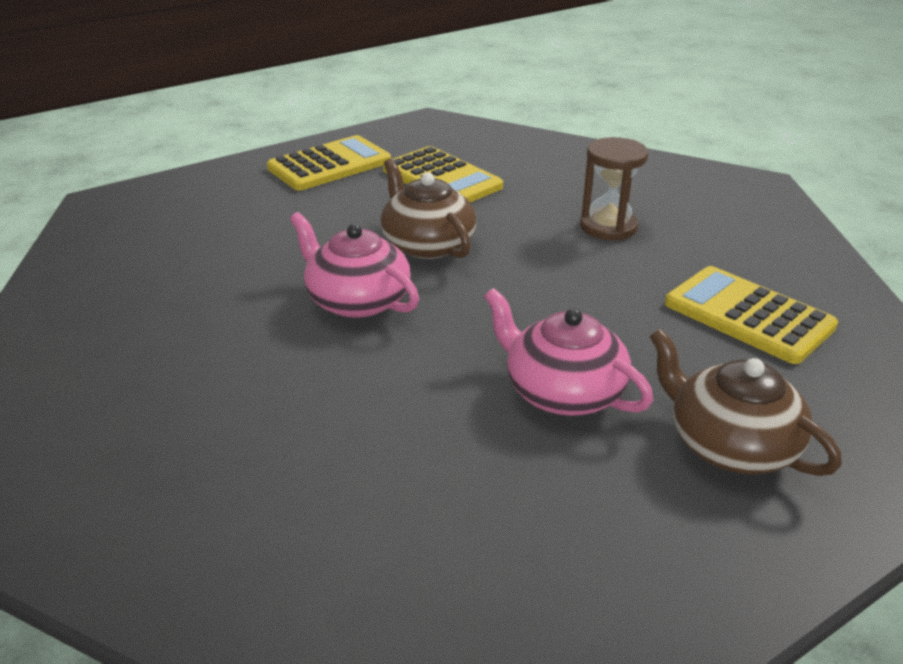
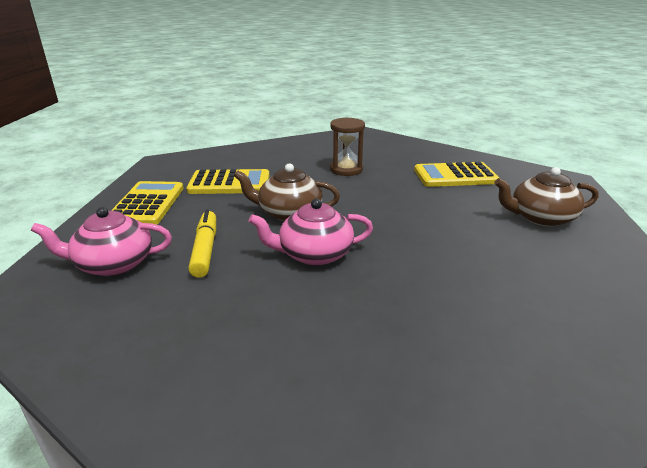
camera: 50 degrees left, 5 degrees down
(285, 237) = (205, 249): none -> yellow marker
(562, 392) = (467, 235): pink teapot -> pink teapot (113, 264)

